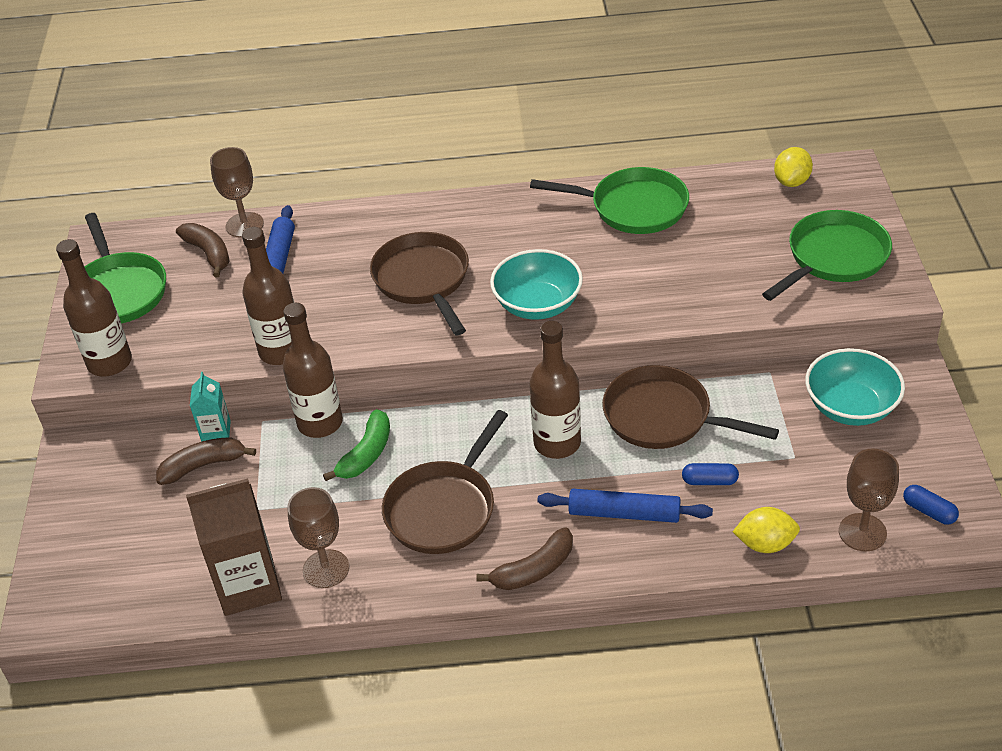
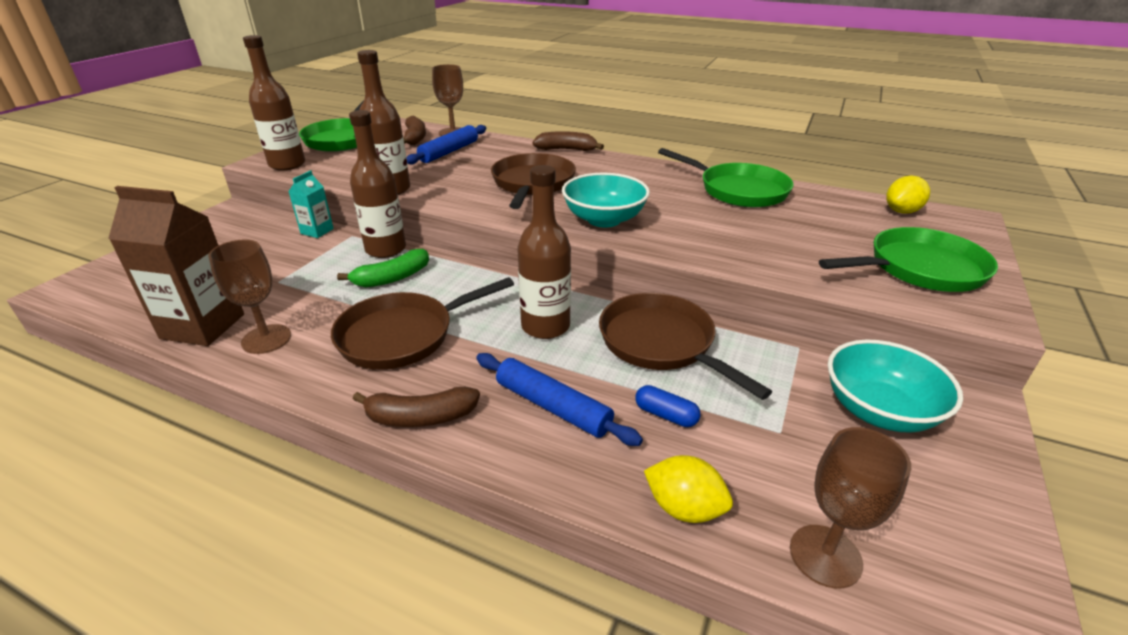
camera: 25 degrees right, 10 degrees down
(203, 465) = (283, 245): brown banana -> brown banana (566, 150)
(929, 511) = (942, 574): blue capsule -> none

